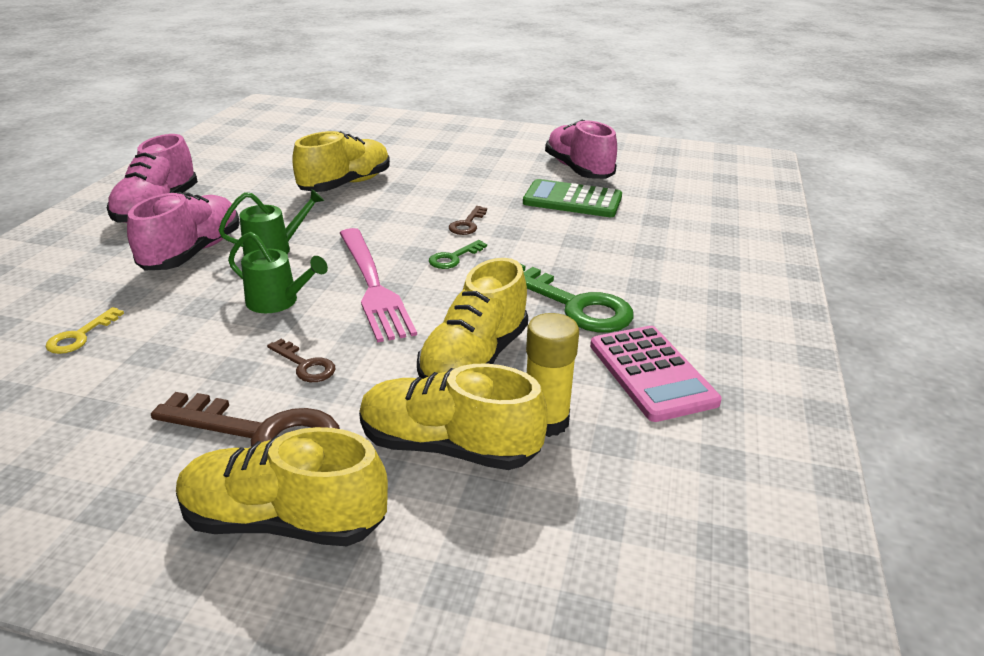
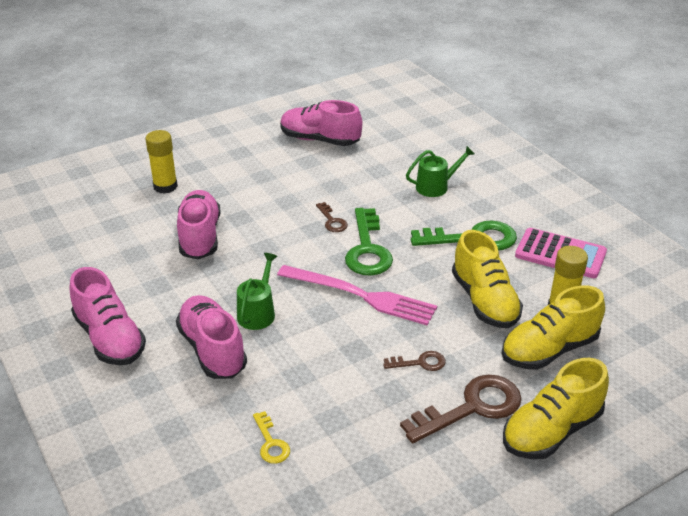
camera: 45 degrees left, 5 degrees up
(277, 301) = (332, 341): green watering can -> green watering can (436, 187)
(345, 184) = (200, 237): yellow shoe -> pink shoe
(391, 147) = (165, 186): none -> yellow glue stick
(454, 258) = (367, 249): green key -> green key, size x2.00
(572, 200) = (356, 167): green calculator -> none

